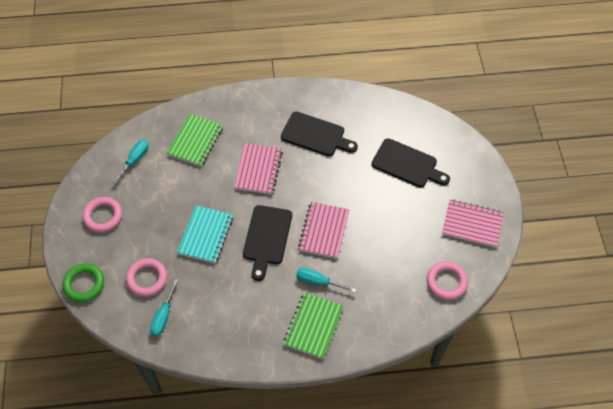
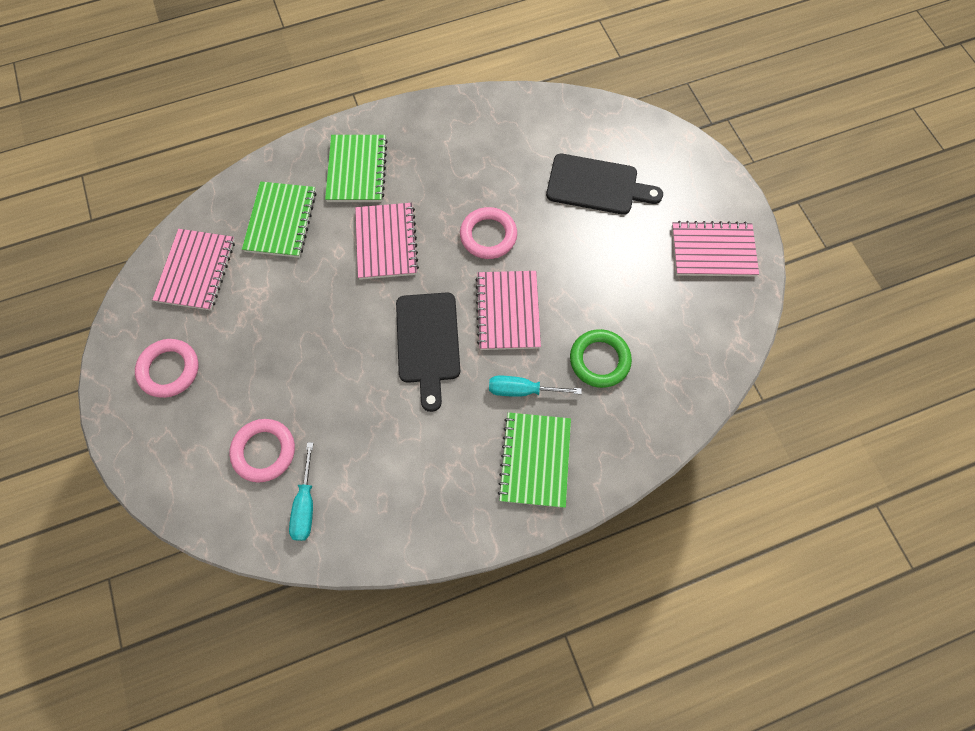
camera: 15 degrees left, 10 degrees up
(84, 284) = (167, 485): green ring -> green ring (599, 360)
(135, 160) = (196, 271): turquoise screwdriver -> pink notebook
(206, 235) = (335, 361): turquoise notebook -> none
(252, 120) = (357, 170): none -> green notebook
(315, 135) = (455, 172): black cutting board -> none
(446, 282) = (704, 344): pink ring -> pink ring (488, 236)

